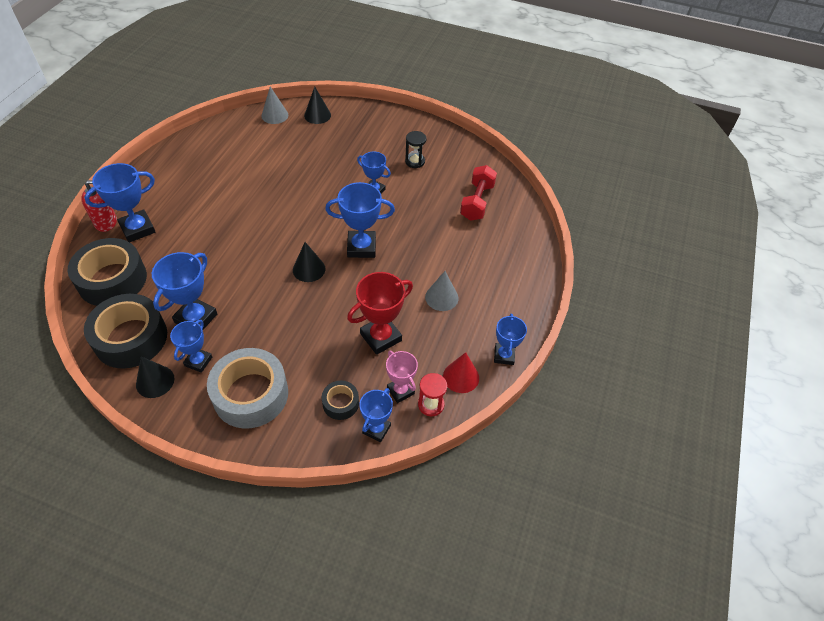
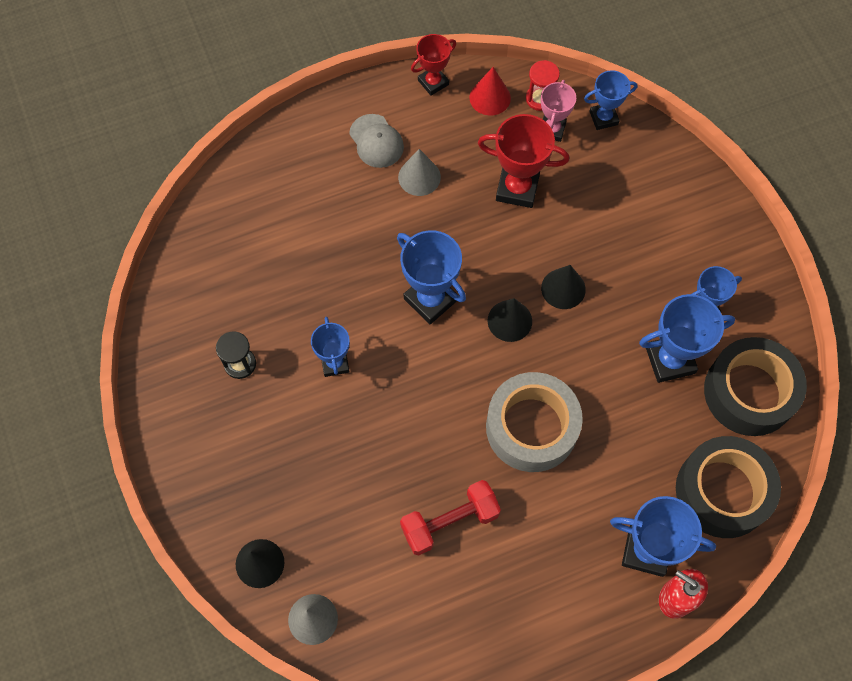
camera: 130 degrees left, 15 degrees up
(155, 381) = (756, 321): black cone -> black cone (563, 288)
(251, 394) = (680, 235): grey tape -> grey tape (531, 427)
(340, 403) = (611, 162): black tape -> none
(477, 202) = (249, 246): red dumbbell -> red dumbbell (449, 522)
(488, 296) = (376, 141): none -> grey cap
(504, 355) = (433, 82): blue trophy -> red trophy

